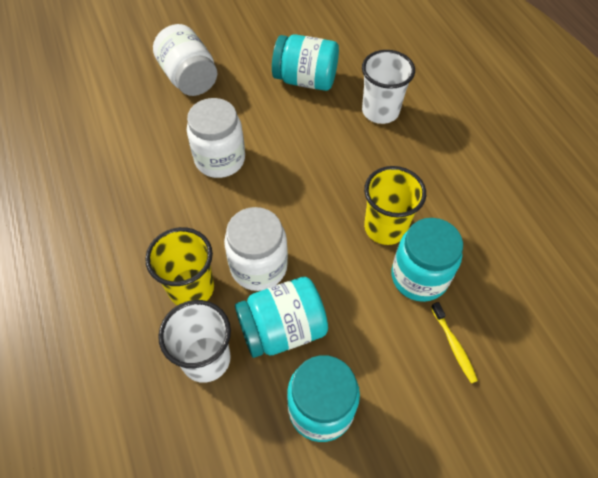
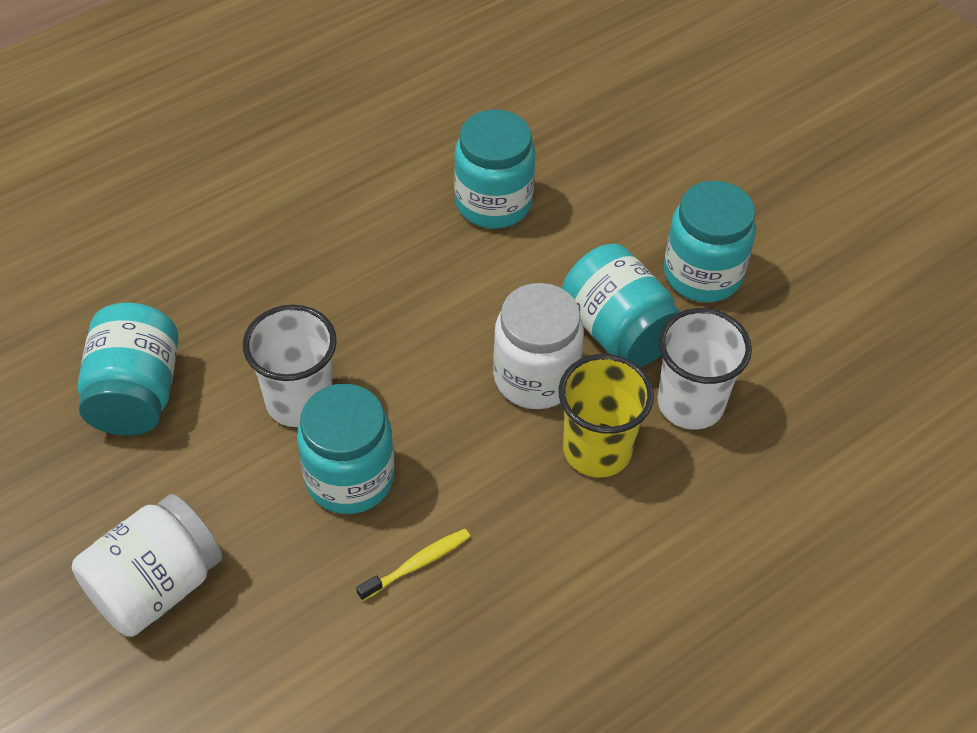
camera: 105 degrees left, 5 degrees down
(220, 159) = (349, 478): white jar -> turquoise jar
(380, 111) = (198, 278): white cup -> white cup (299, 401)
(385, 227) = (426, 245): yellow cup -> none
(454, 345) = (576, 164): yellow toothbrush -> yellow toothbrush (417, 564)

